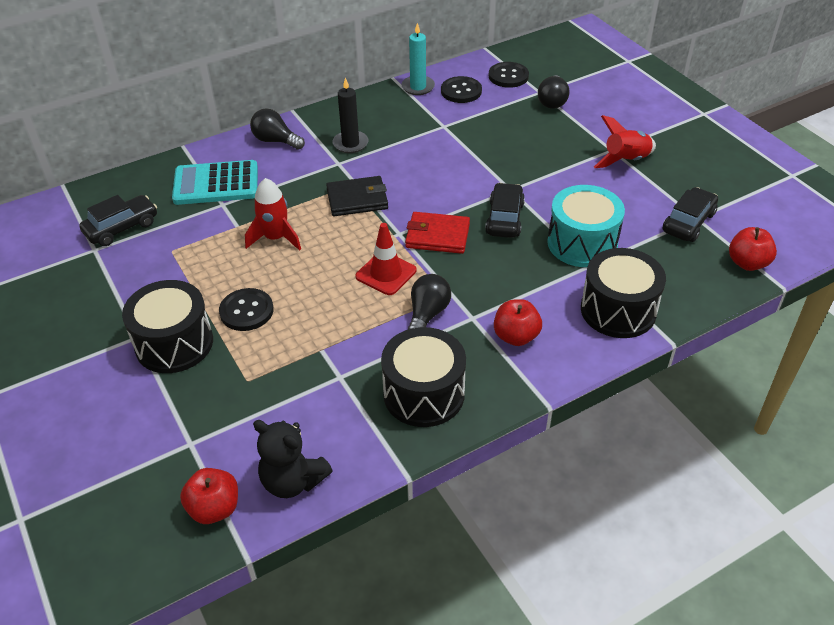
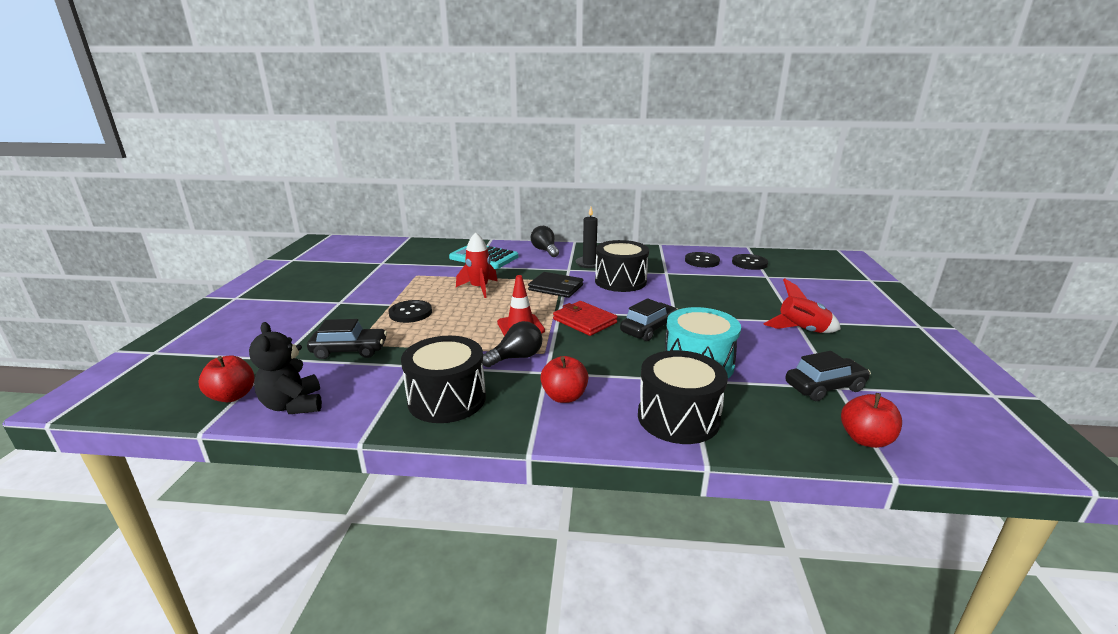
camera: 35 degrees right, 20 degrees down
(122, 228) = (408, 259): black car -> black car (349, 351)
(174, 343) = (351, 312): black drum -> black drum (620, 281)
(418, 87) = (672, 252): turquoise candle -> none
(552, 101) = (771, 283): black light bulb -> none

